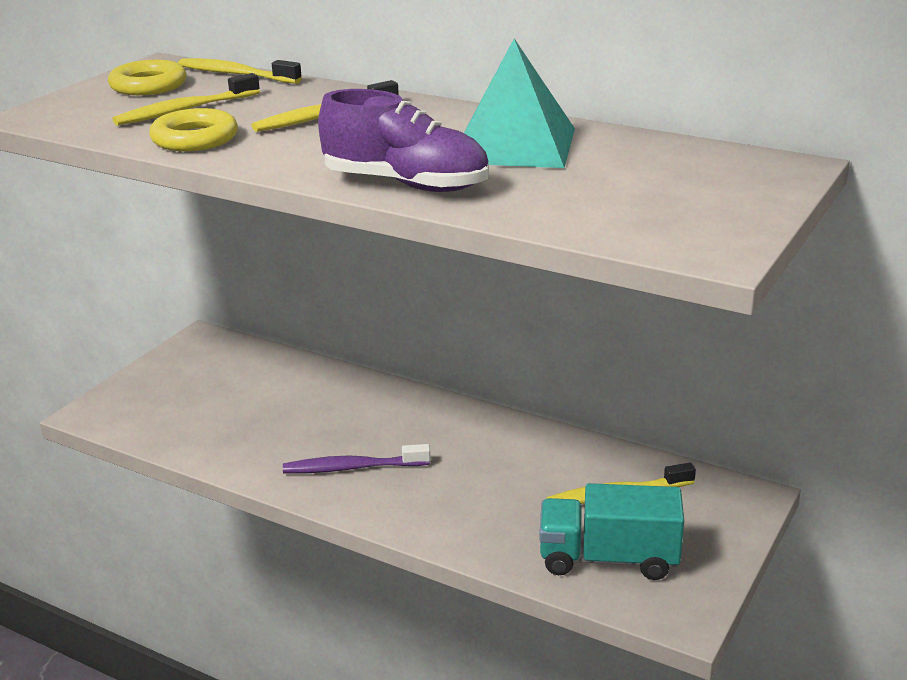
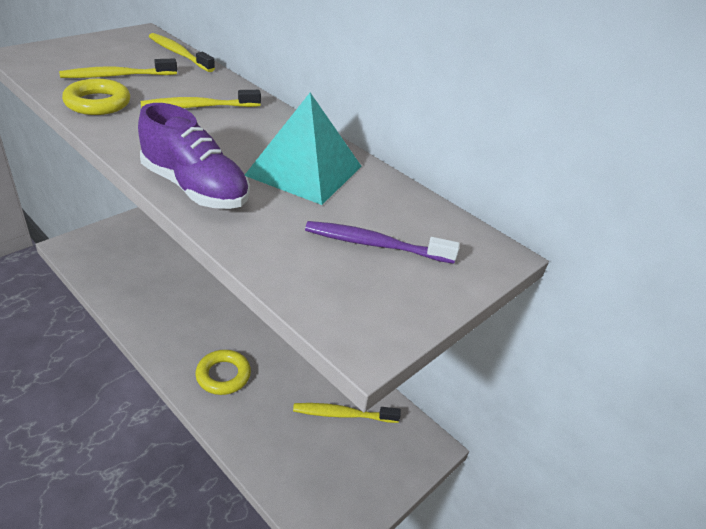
camera: 10 degrees right, 10 degrees up
(148, 85) = (116, 49): yellow ring -> yellow ring (223, 375)
(352, 468) = (191, 337): purple toothbrush -> purple toothbrush (375, 244)
(608, 558) = (308, 468): turquoise truck -> none

